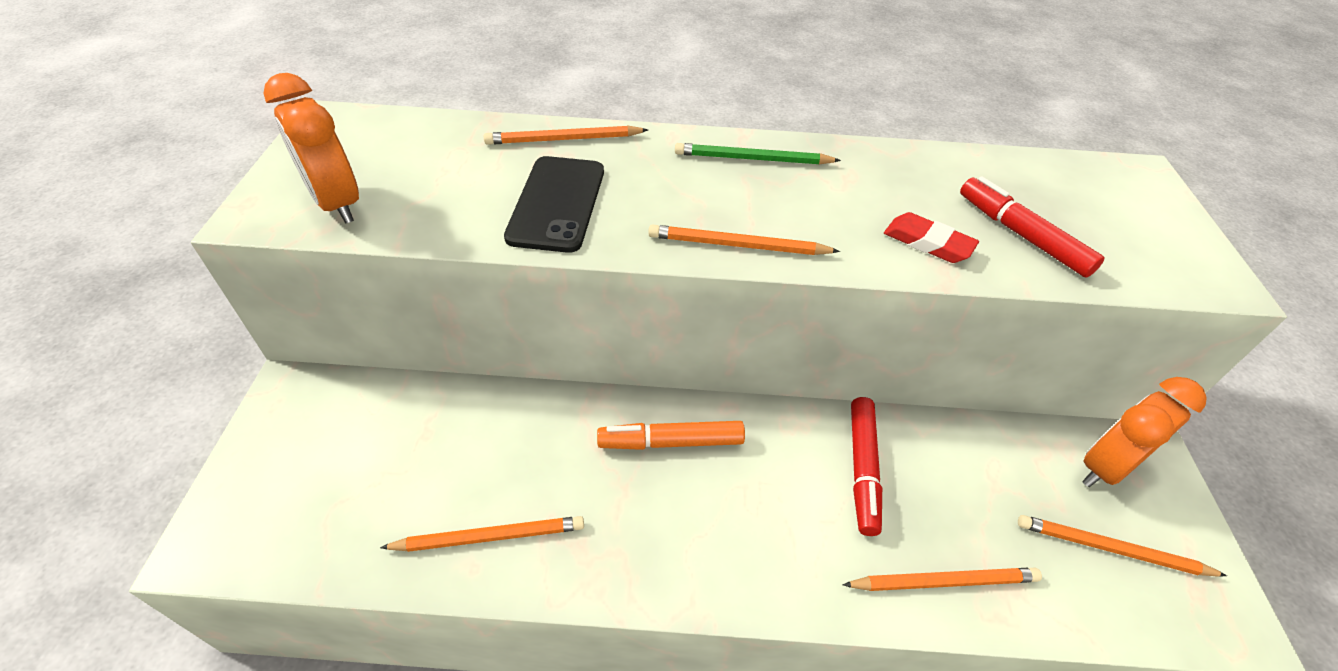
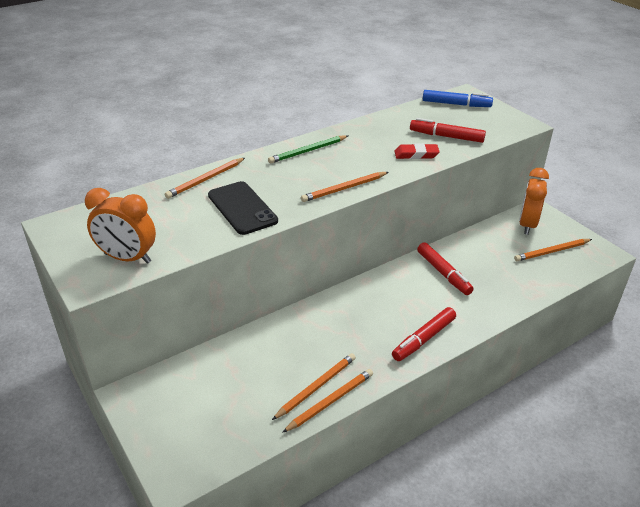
camera: 35 degrees left, 10 degrees down
(671, 442) = (356, 307): orange marker -> none
(718, 567) = (424, 339): none -> red marker
(944, 581) = (508, 294): orange pencil -> orange pencil (330, 401)
(1101, 184) = (456, 104): none -> blue marker

